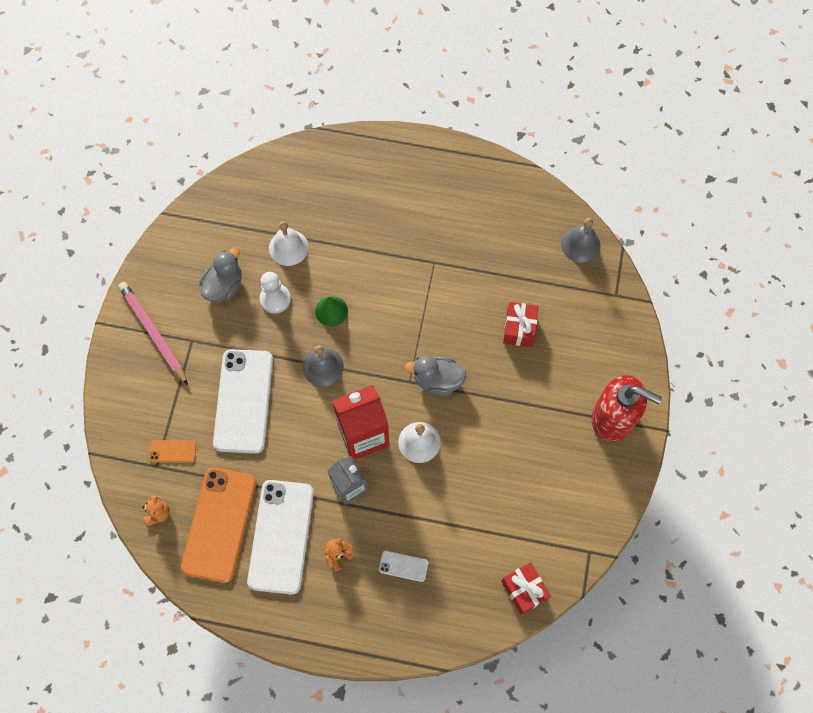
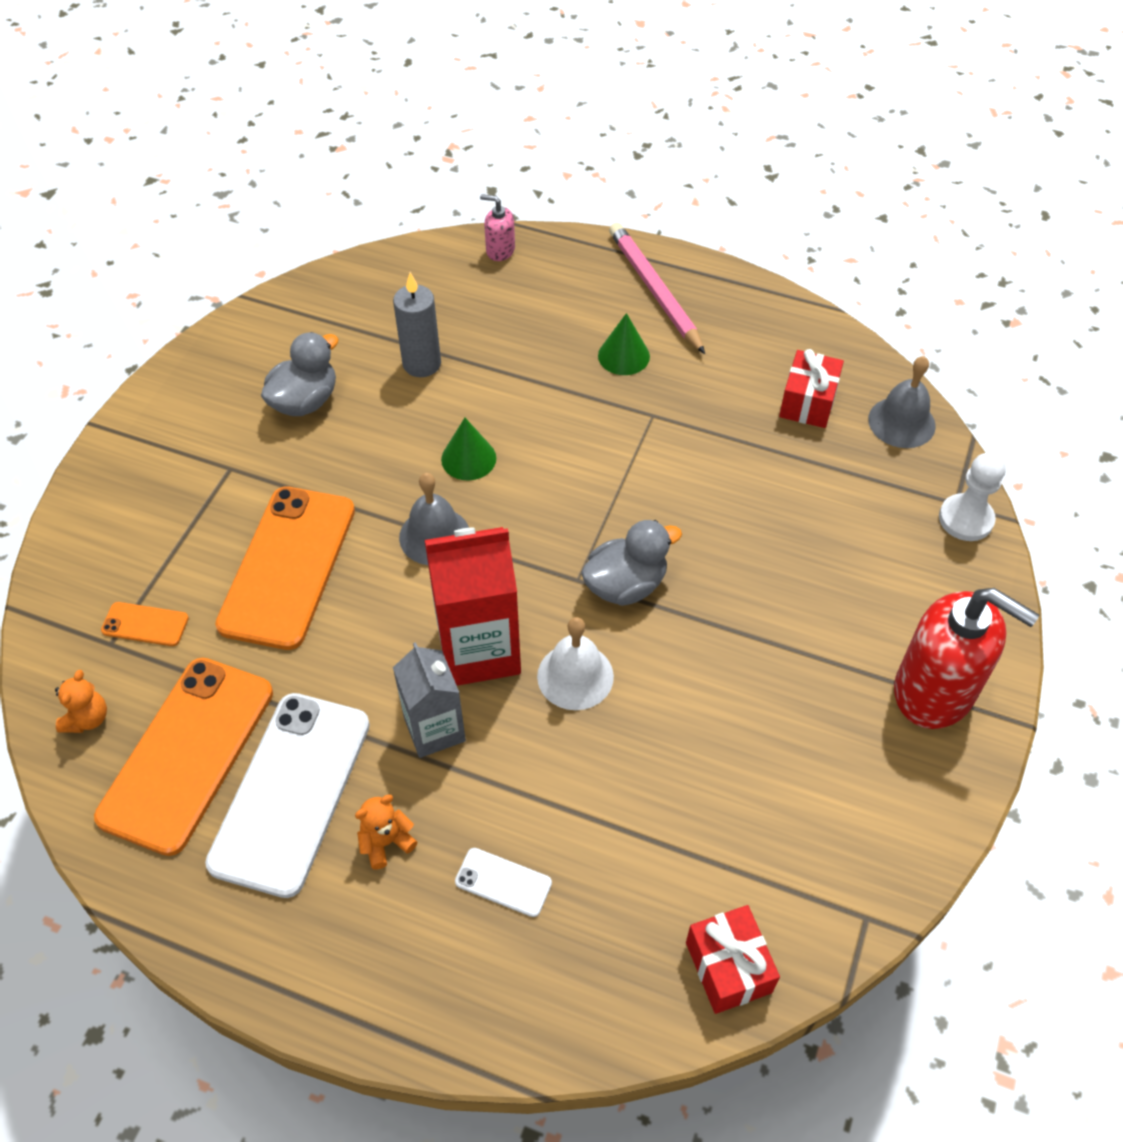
camera: 10 degrees right, 15 degrees down
(153, 333) = (172, 448): pink pencil -> pink pencil (654, 290)
(243, 401) = (287, 567): white phone -> orange phone
(275, 299) = (381, 429): white pawn -> white pawn (965, 519)
(288, 247) = (422, 364): white bell -> grey candle
(318, 152) = (500, 250): none -> pink soap dispenser
(410, 222) = (623, 356): none -> green cone
(437, 380) = (625, 585): grey duck -> grey duck turned 135 degrees clockwise
(519, 329) = (781, 528): red gift -> red gift (808, 402)

